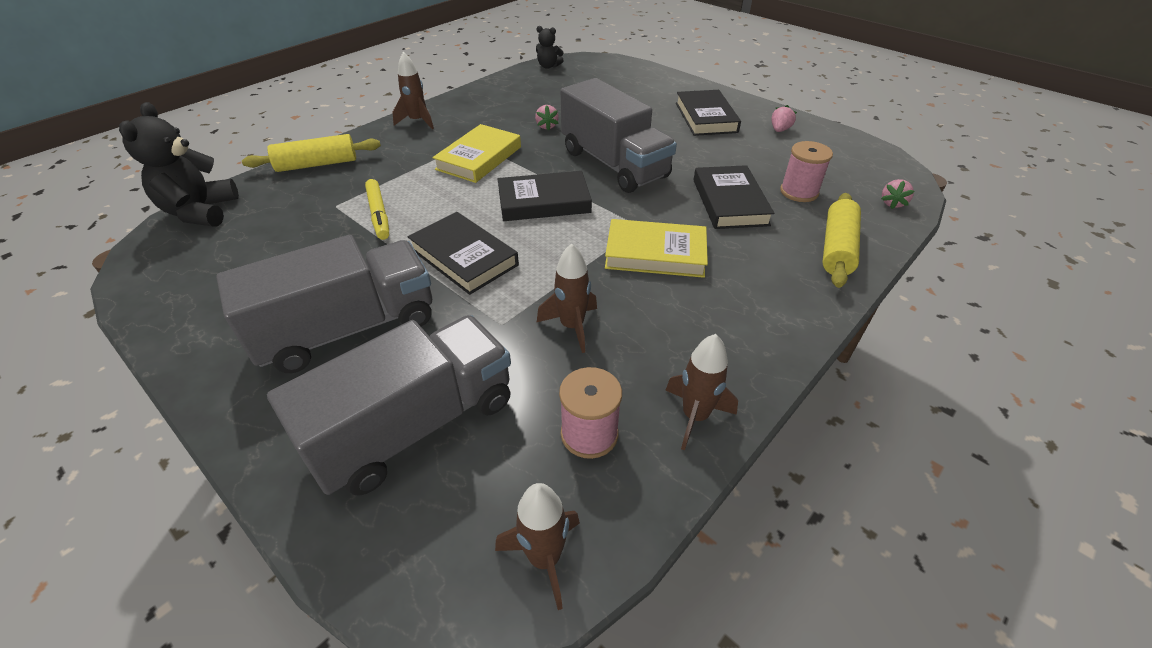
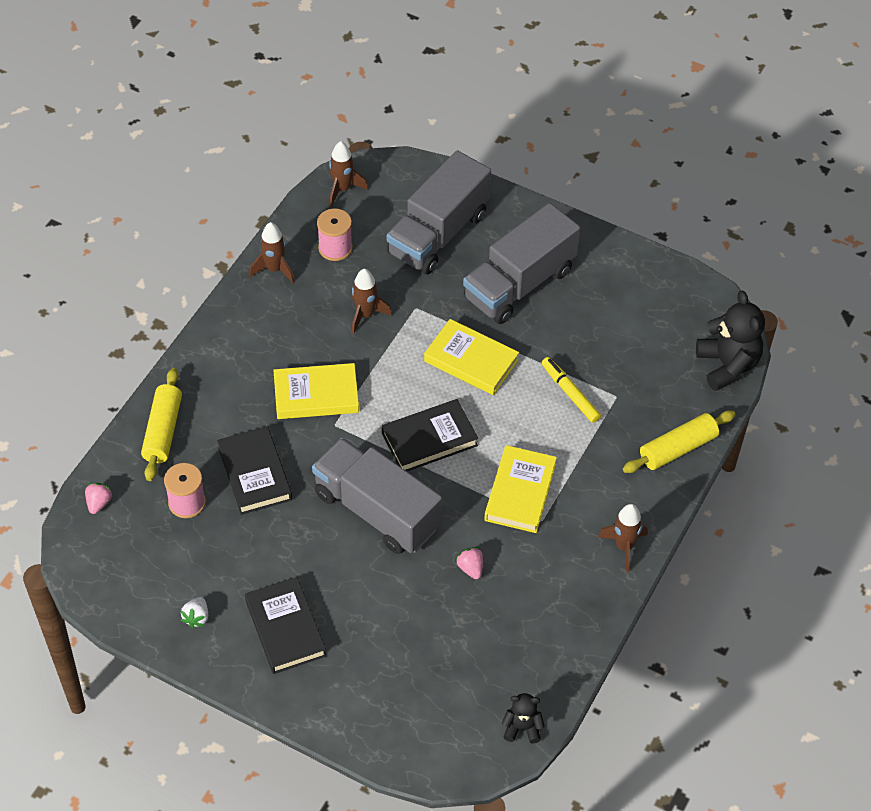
camera: 165 degrees right, 10 degrees up
(464, 257) = (471, 361): black book -> yellow book
(779, 130) = (196, 617): pink strawberry -> white strawberry

